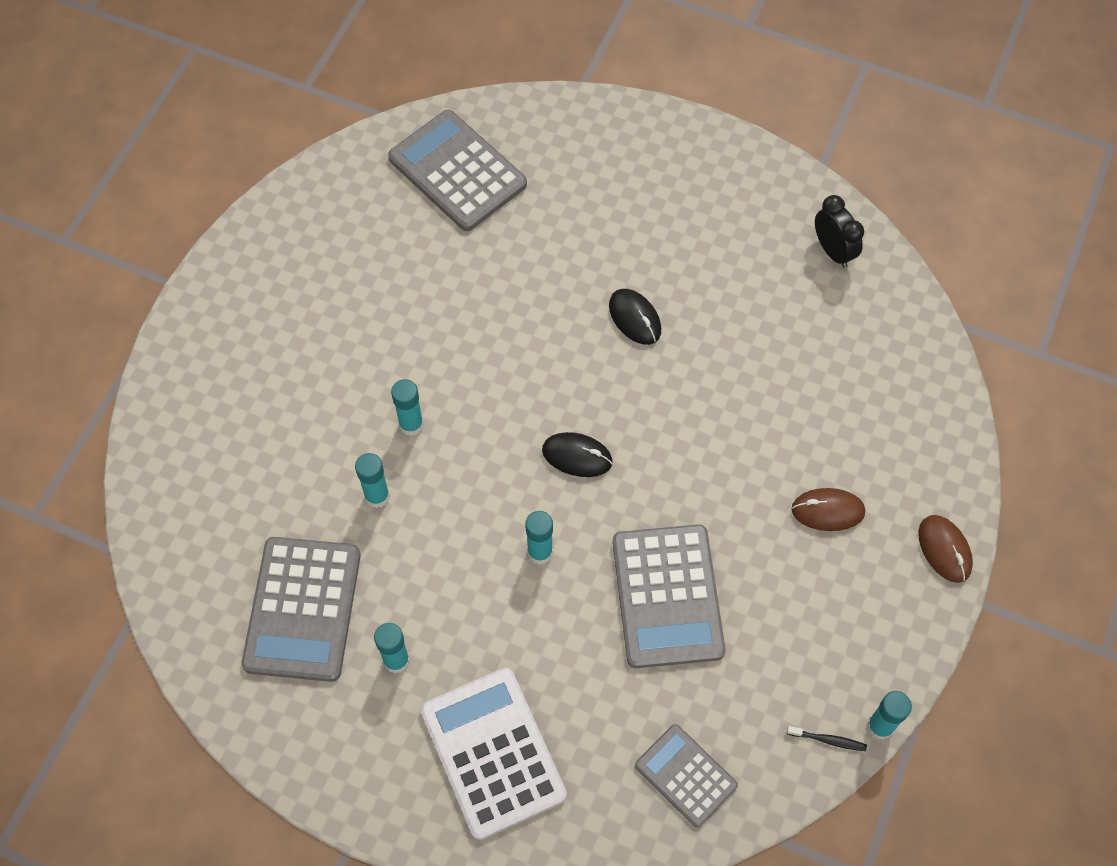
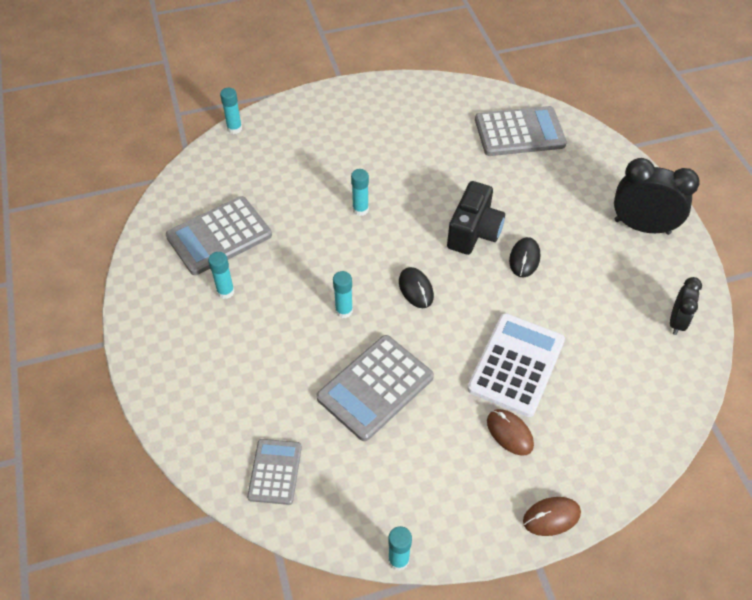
camera: 50 degrees right, 10 degrees down
(377, 496) = (307, 223): turquoise glue stick -> turquoise glue stick (234, 128)
(457, 171) = (519, 132): grey calculator -> grey calculator turned 75 degrees clockwise
(492, 753) = (210, 368): white calculator -> white calculator (516, 365)
(554, 336) = (473, 232): none -> black camera
(695, 175) = (642, 226): none -> black clock
(828, 740) = (363, 535): black toothbrush -> none
(944, 549) = (551, 517): brown mouse -> brown mouse turned 45 degrees clockwise

